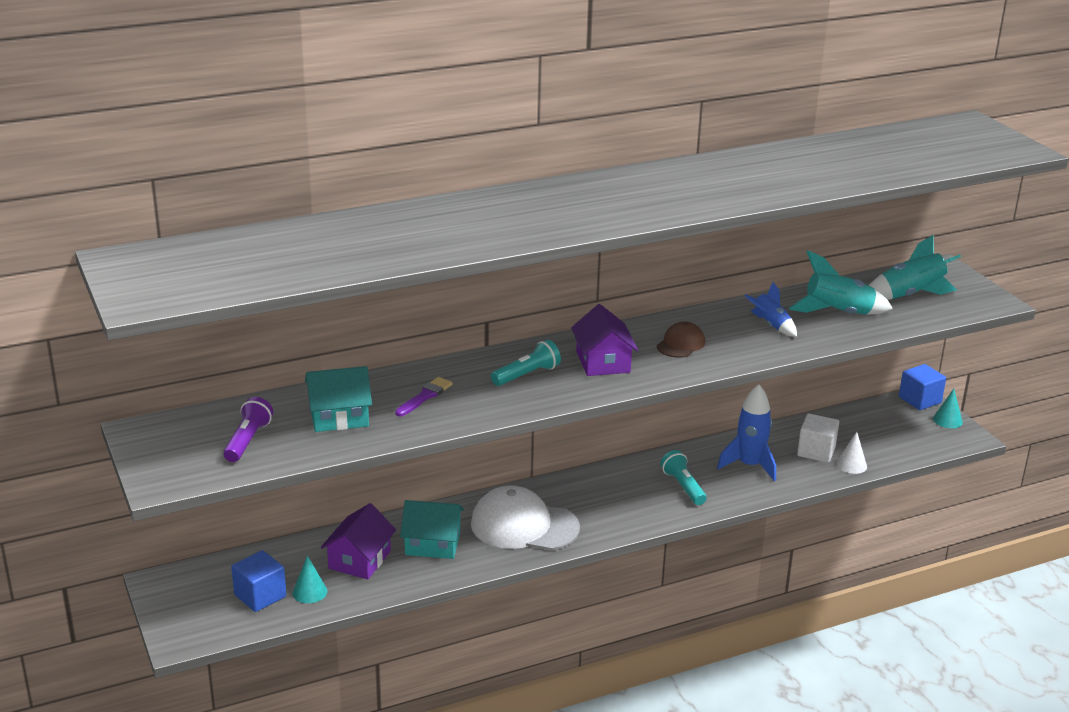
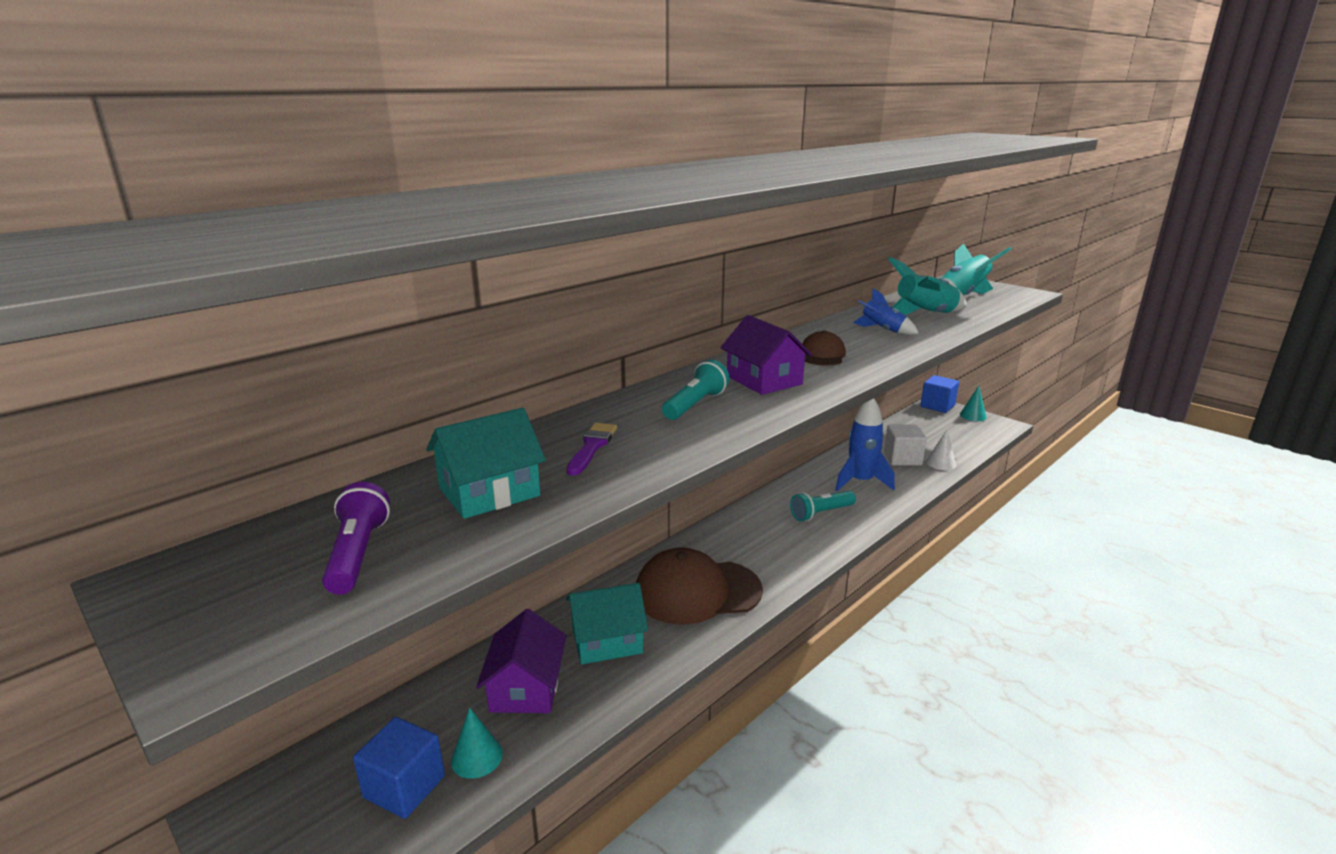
camera: 20 degrees left, 5 degrees down
(524, 526) = (697, 591): white cap -> brown cap
(683, 486) = (821, 513): turquoise flashlight -> turquoise flashlight turned 75 degrees counterclockwise

